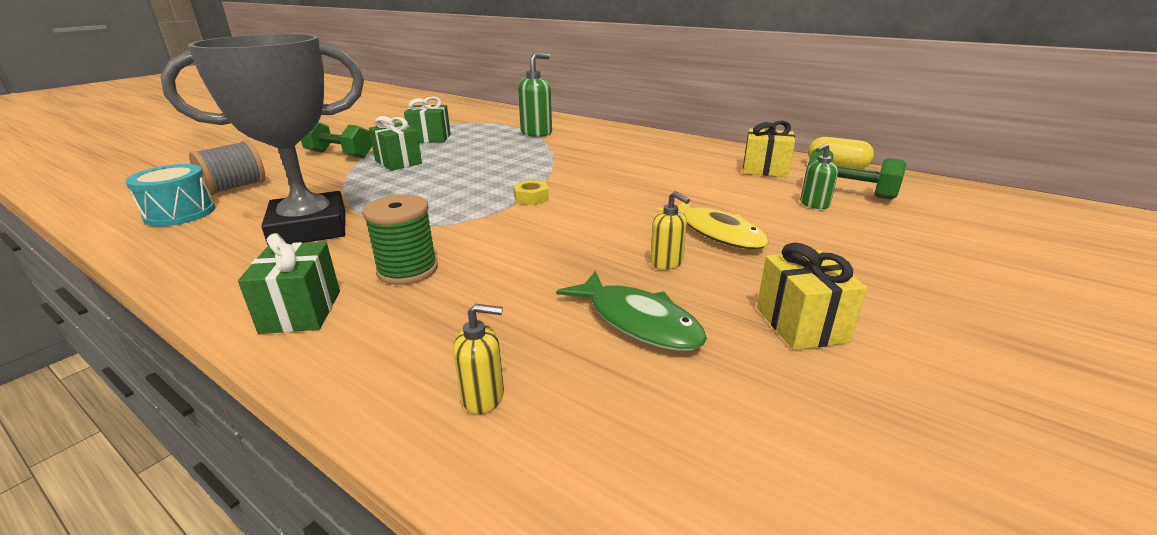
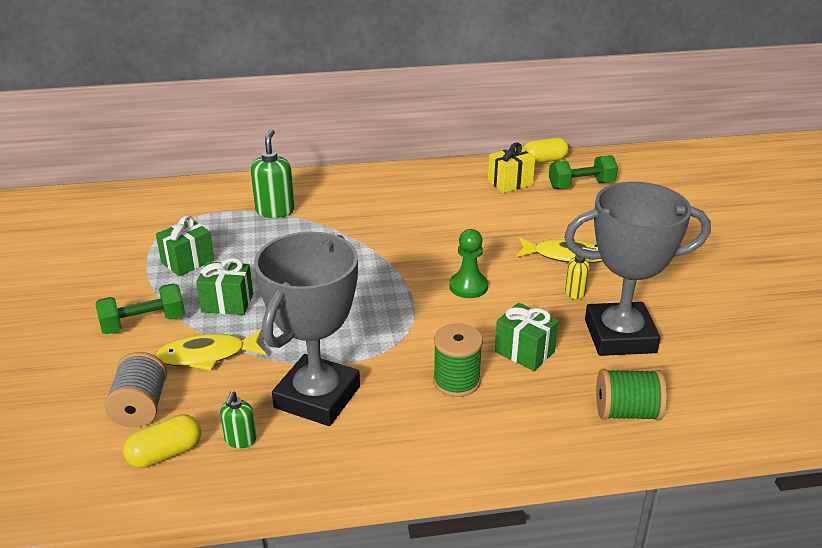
camera: 45 degrees left, 5 degrees up
(180, 213) = (165, 453): turquoise drum -> yellow capsule
(301, 311) = (458, 441): green gift -> green gift (524, 352)
(323, 180) = (207, 355): none -> yellow fish
(483, 397) = (626, 412): yellow soap dispenser -> green spool
(531, 198) = (413, 284): yellow nut -> none
(571, 216) = (468, 287): none -> green pawn
(638, 321) = (620, 336): green fish -> grey trophy
(801, 324) = (678, 296): yellow gift -> none
(814, 204) = (578, 205): green soap dispenser -> green soap dispenser (240, 440)

